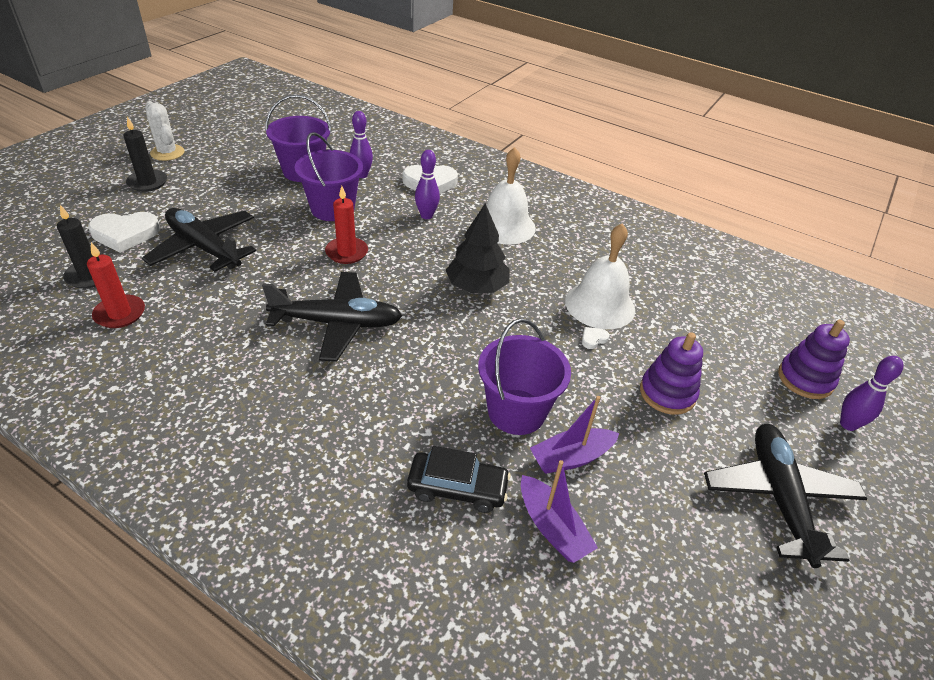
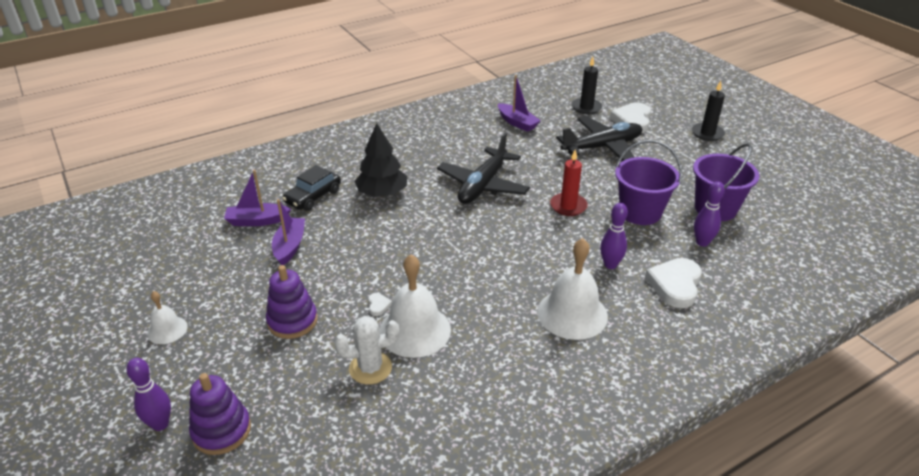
camera: 120 degrees right, 5 degrees down
(120, 314) = (541, 114): red candle -> none
(154, 331) = (517, 123): none -> purple boat
(167, 153) = (760, 145): white cactus -> white cactus (370, 368)
(477, 287) = (485, 262): black tree -> black tree (382, 193)
(516, 411) = (344, 237): purple bucket -> none
(778, 497) = (167, 330): black plane -> white bell

